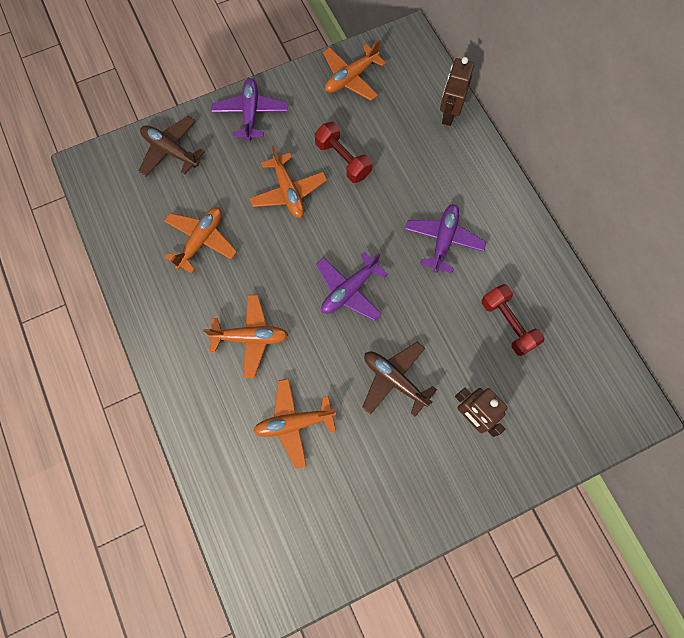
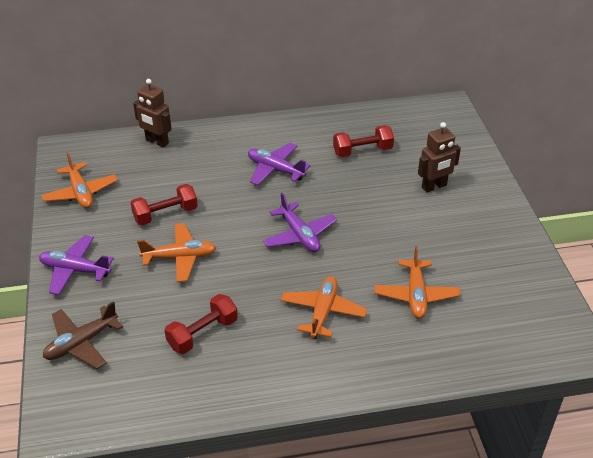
camera: 75 degrees left, 30 degrees down
(201, 240) = (202, 333): orange plane -> red dumbbell
(394, 380) = (392, 223): brown plane -> none

